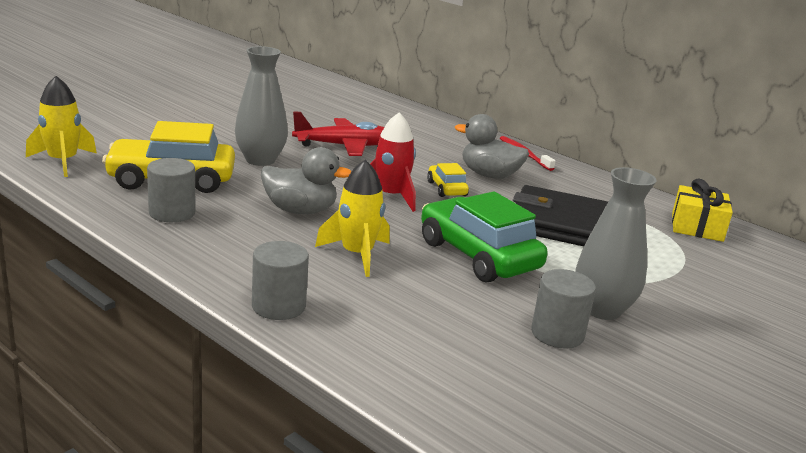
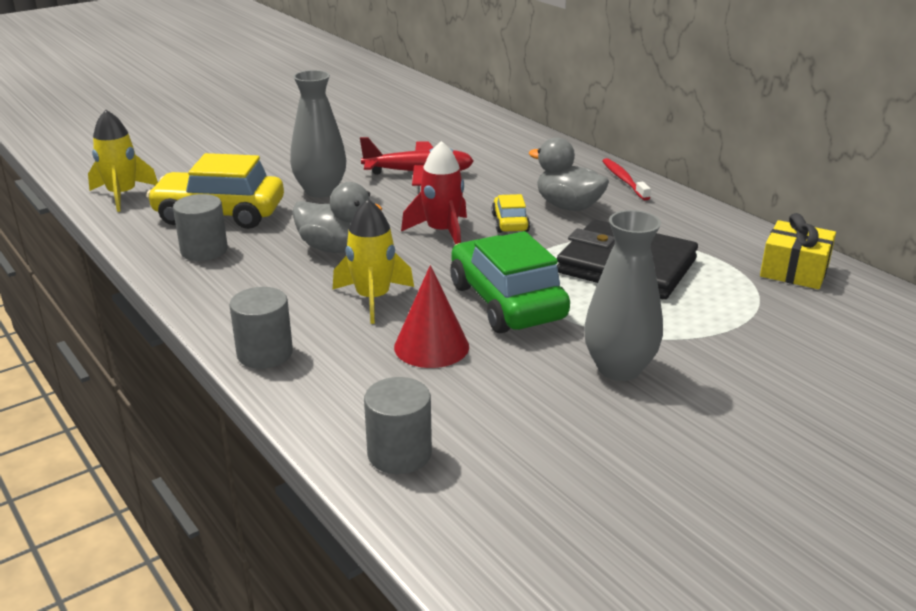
camera: 15 degrees right, 5 degrees up
(431, 295) = (431, 346): none -> red cone
(557, 334) = (551, 395): grey cylinder -> grey cylinder (399, 454)

